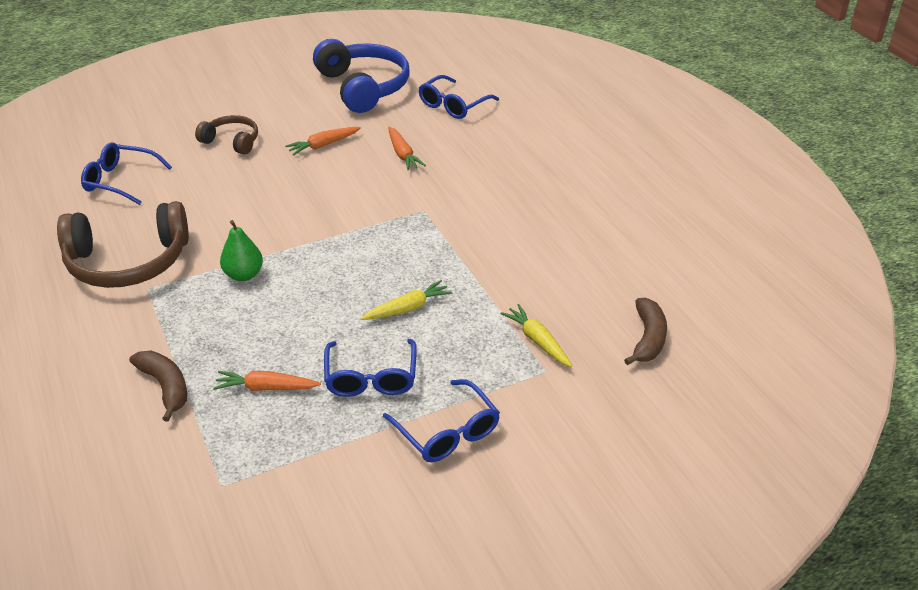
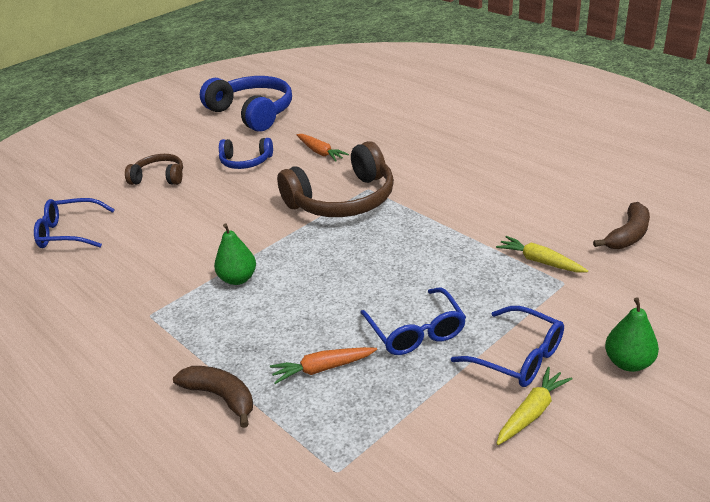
camera: 15 degrees left, 5 degrees down
(128, 261) = (116, 297): brown headphones -> brown headphones (343, 200)
(323, 145) = (245, 161): orange carrot -> blue headphones
(407, 308) = (408, 266): yellow carrot -> yellow carrot (532, 412)
(453, 105) = (338, 109): blue glasses -> none
(545, 470) = (628, 363): none -> green pear
(648, 338) = (628, 235): brown banana -> brown banana turned 45 degrees clockwise

